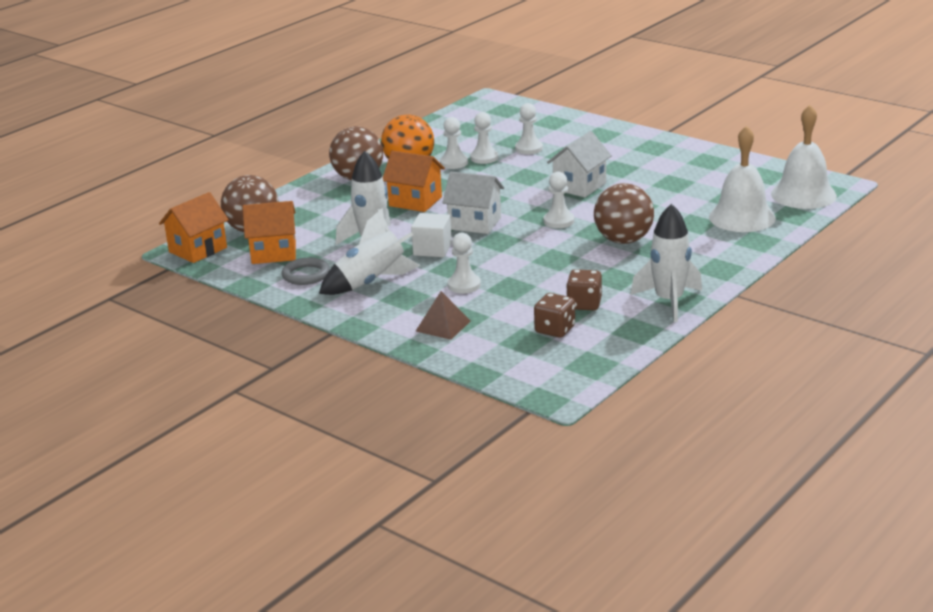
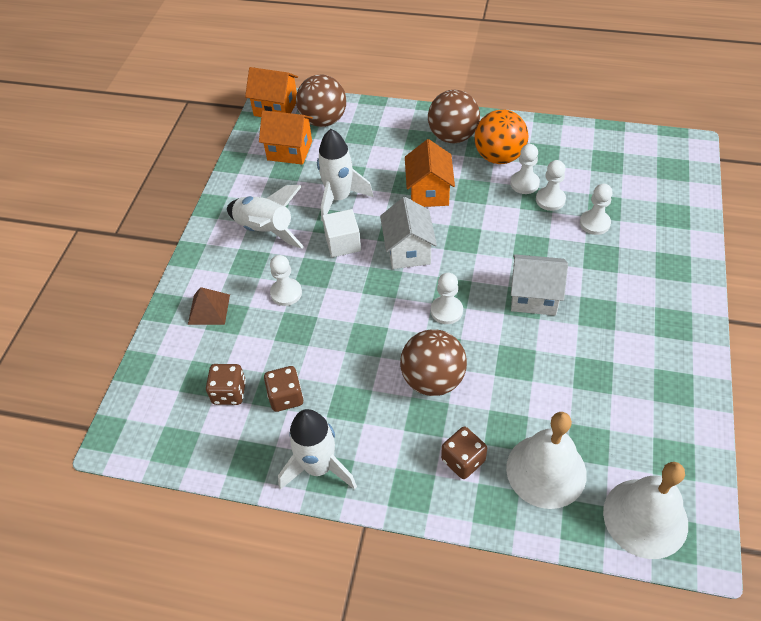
camera: 65 degrees right, 25 degrees up
(274, 253) = (290, 150): orange house -> orange house turned 45 degrees counterclockwise
(306, 275) = (262, 185): grey ring -> none
(709, 244) = (463, 460): none -> brown dice

